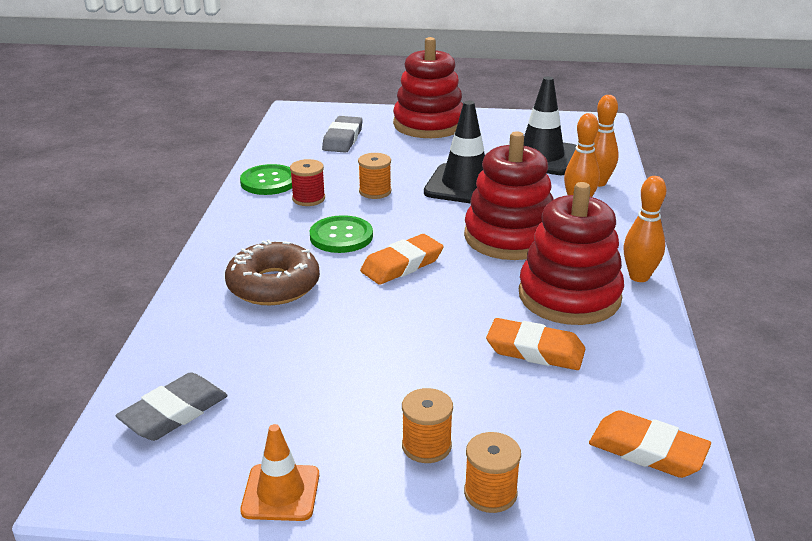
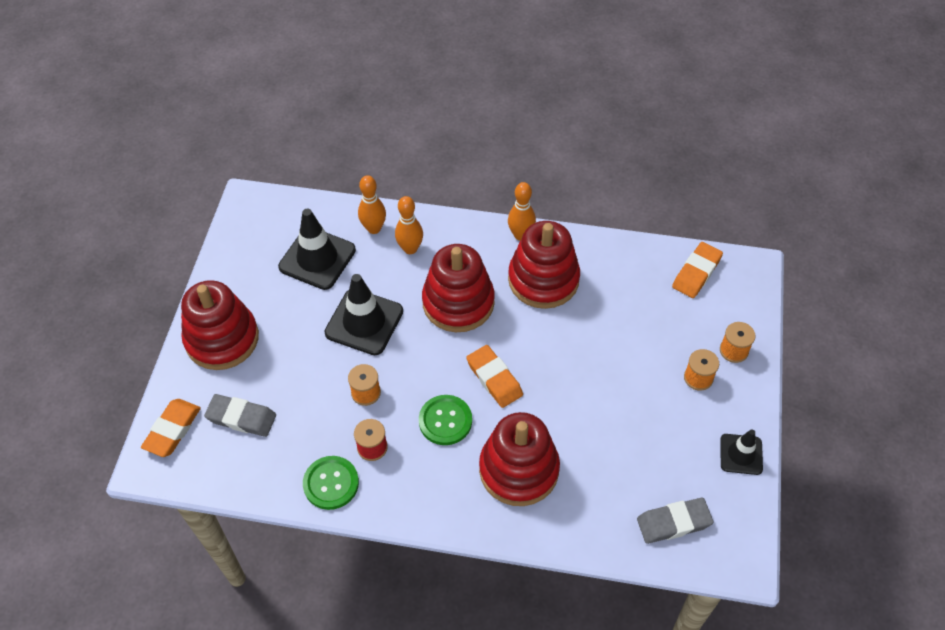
camera: 85 degrees left, 25 degrees up
(174, 413) = (673, 522): grey eraser -> grey eraser turned 60 degrees counterclockwise
(273, 285) = (519, 469): brown donut -> red stacking toy
(281, 492) = (741, 454): orange traffic cone -> black traffic cone
(535, 350) = (605, 309): orange eraser -> orange eraser (172, 430)

